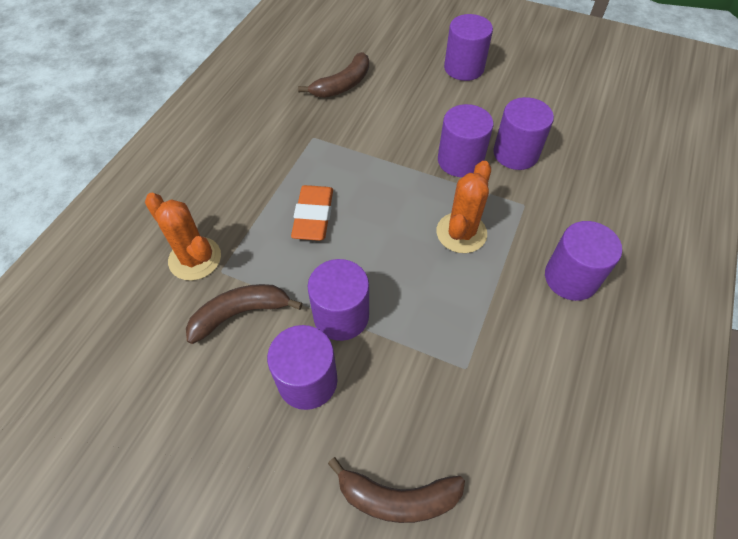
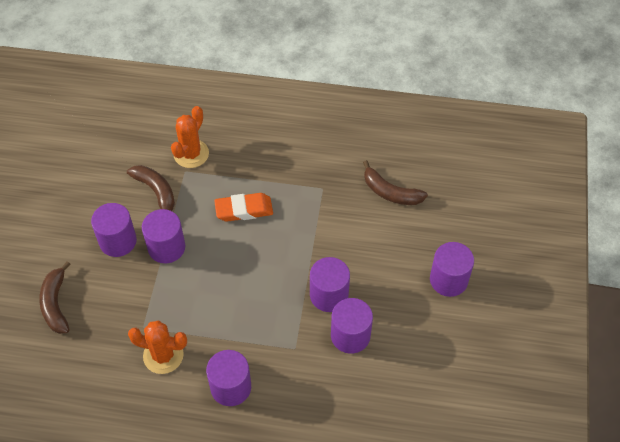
camera: 75 degrees right, 0 degrees up
(461, 233) = (254, 307): orange cactus -> orange cactus (163, 355)

